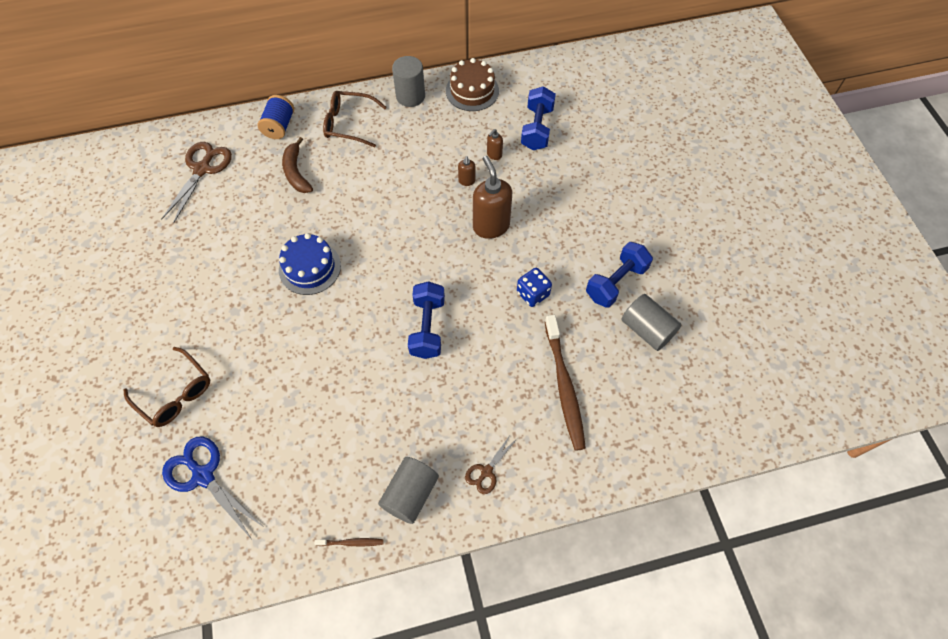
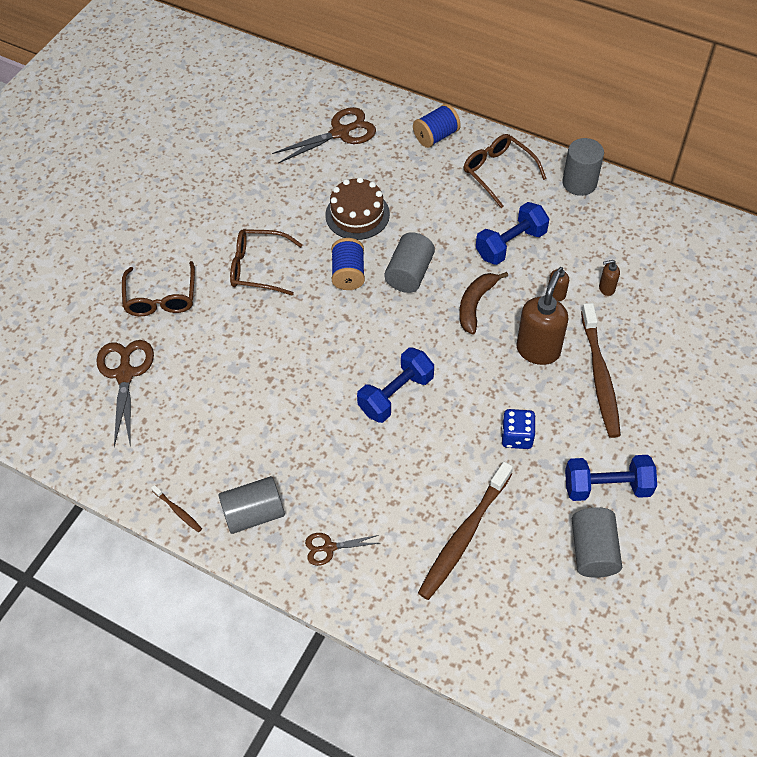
camera: 45 degrees right, 5 degrees down
(203, 476) = (125, 374): blue scissors -> brown scissors
(234, 313) = (257, 267): none -> brown glasses
(296, 172) = (413, 185): brown banana -> brown banana (475, 304)
(310, 268) = (348, 274): blue cake -> blue spool
(354, 236) = (409, 273): none -> grey cylinder
(472, 91) = (645, 215): brown cake -> brown cake (357, 214)
(537, 128) = (675, 292): blue dumbbell -> blue dumbbell (511, 244)
(545, 215) = (600, 377): none -> brown toothbrush

